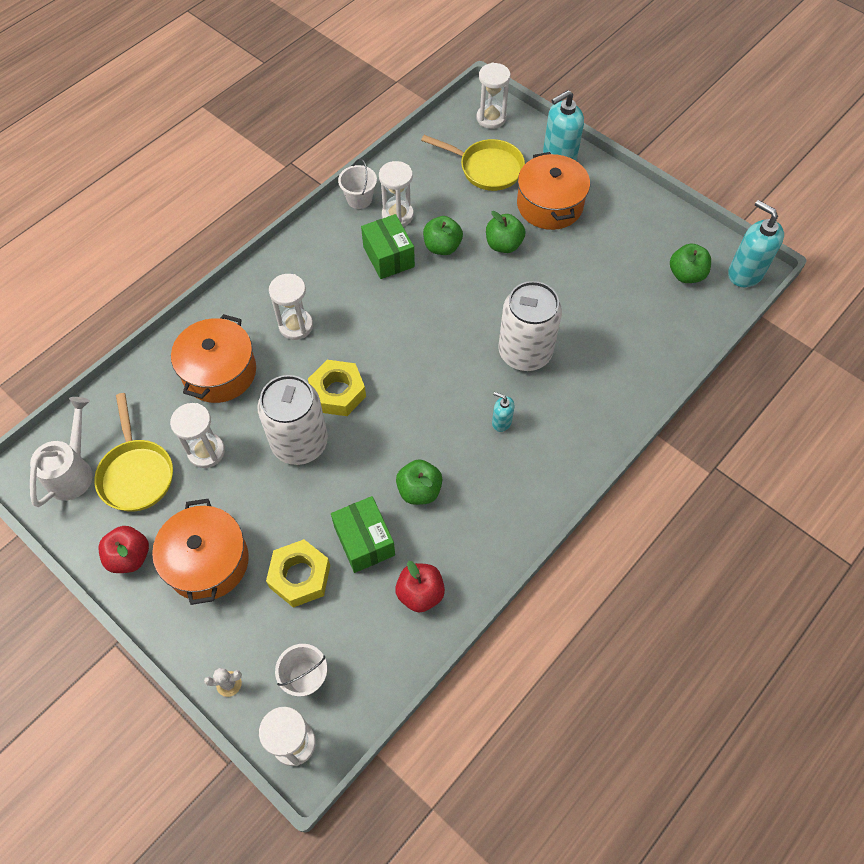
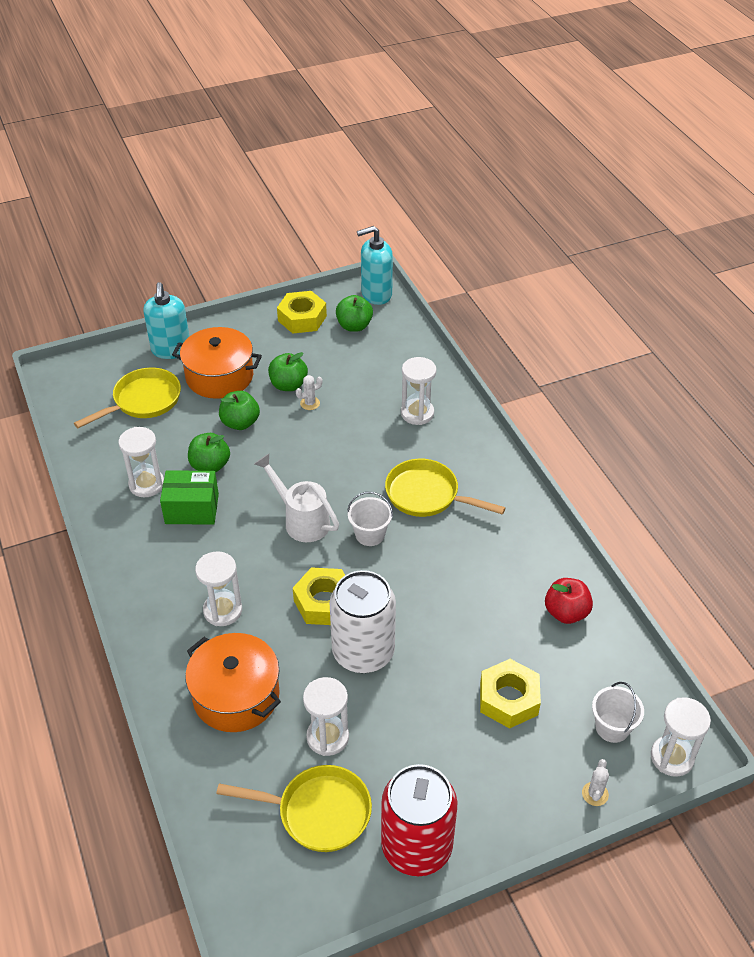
camera: 65 degrees left, 15 degrees down
(73, 471) = (279, 878): white watering can -> white watering can (301, 520)
(130, 557) = (416, 846): red apple -> red can
(207, 561) = (456, 774): orange pot -> none
(359, 199) = (102, 506): white bucket -> white bucket (370, 534)
(364, 541) = (495, 636): green box -> none
(419, 490) = (464, 577): green apple -> green apple (288, 385)
(491, 118) = (85, 375): white hourglass -> white hourglass (417, 413)
(501, 422) = (427, 495): turquoise soap dispenser -> yellow pan
(525, 352) = (365, 453): white can -> none
(559, 284) = (310, 403): none -> white cactus
(667, 230) = (302, 318): none -> yellow nut

